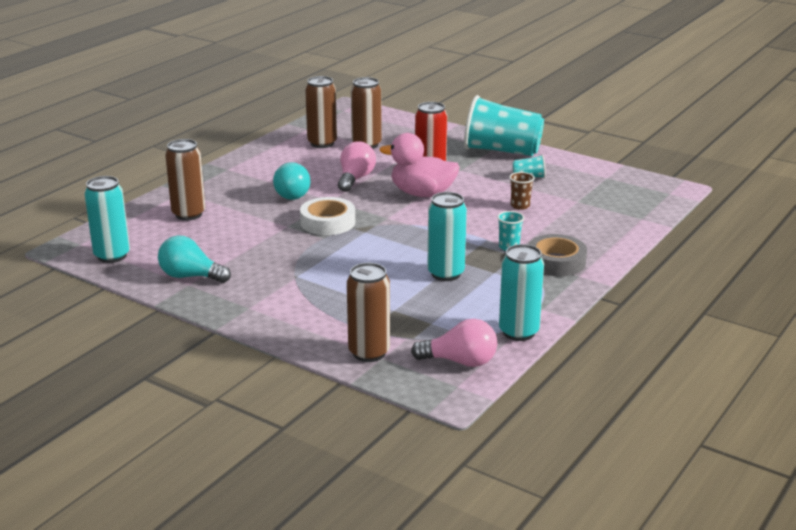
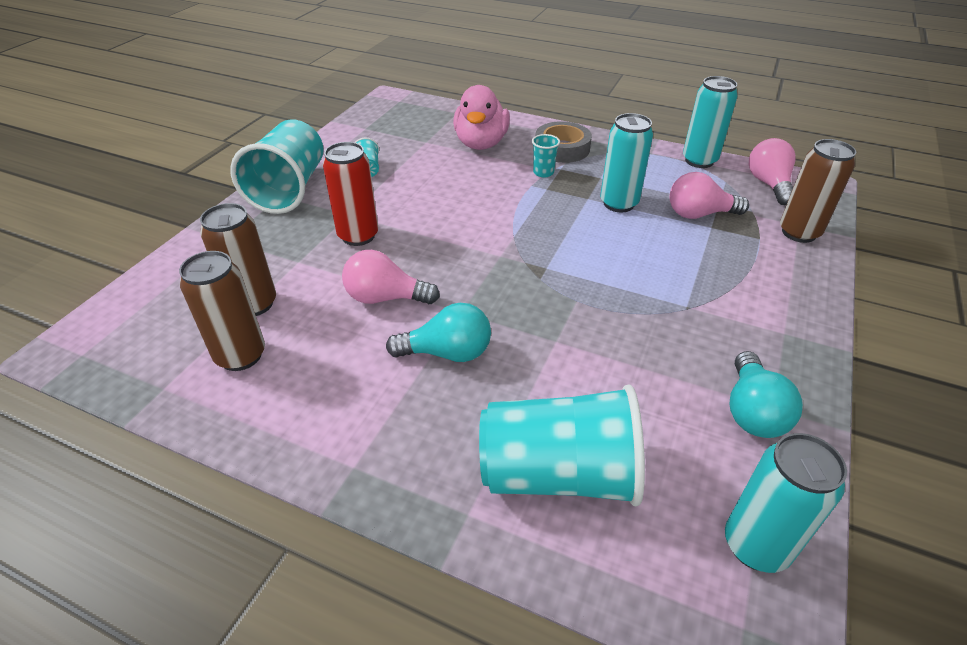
camera: 100 degrees left, 15 degrees up
(188, 214) = (558, 474): brown can -> turquoise cup
(328, 222) = (532, 303): white tape -> none
(416, 309) = (699, 214): none -> pink light bulb
(422, 194) = (426, 236): pink duck -> pink duck (481, 143)
(520, 206) = (445, 171): brown cup -> none

